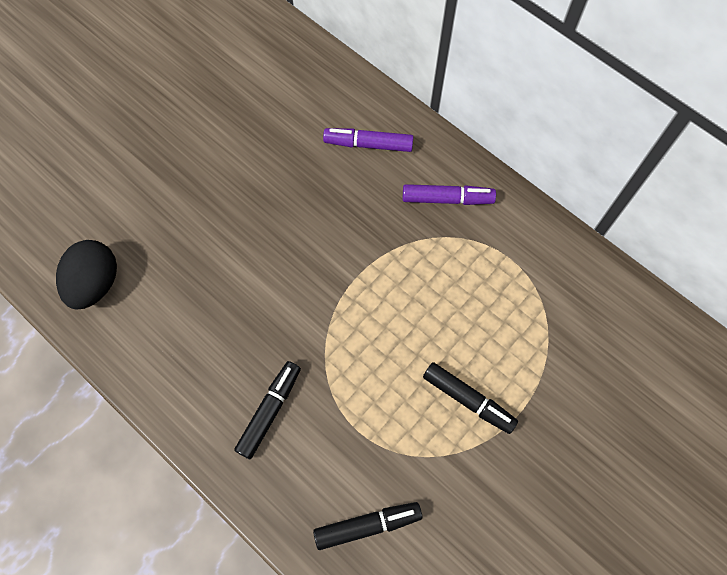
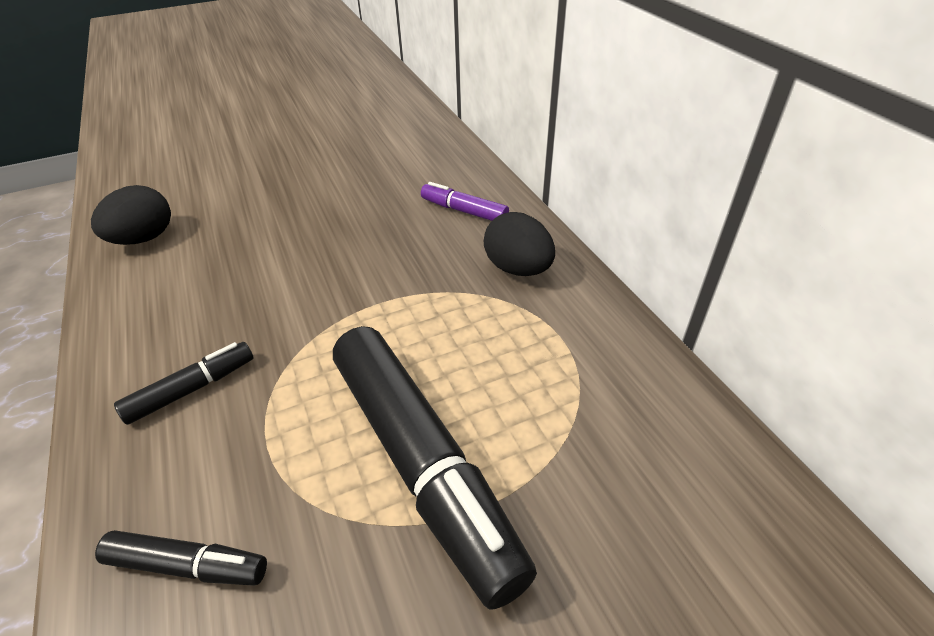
camera: 25 degrees right, 25 degrees down
(447, 199) = (518, 269): purple marker -> black egg
(468, 400) = (422, 464): black marker -> black marker, size x2.16

